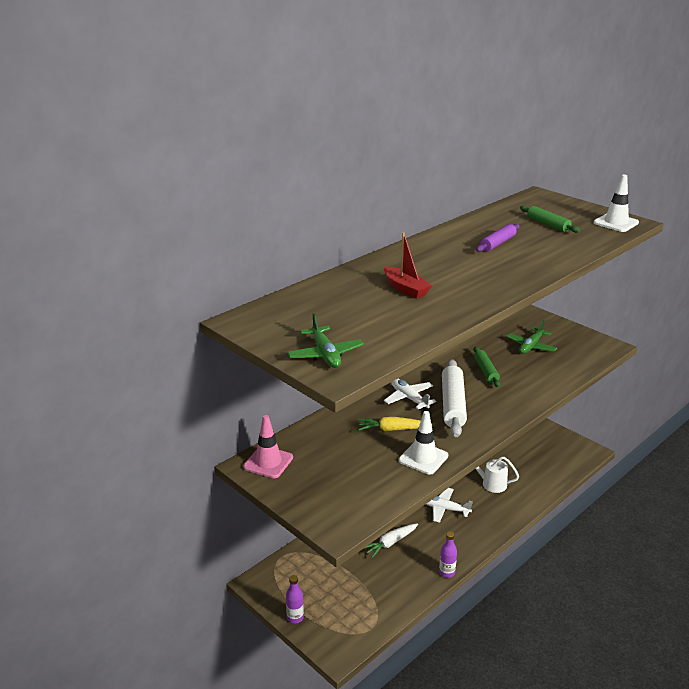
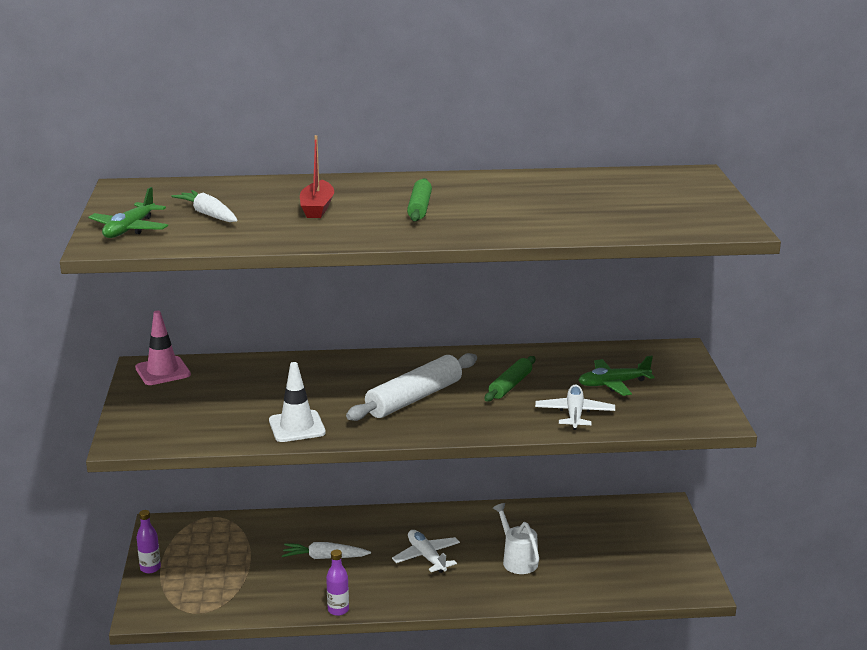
camera: 40 degrees right, 5 degrees down
(350, 321) = (208, 214): none -> white carrot
(392, 429) = (314, 393): yellow carrot -> none
(409, 398) = (381, 376): white plane -> white plane (574, 414)
(497, 243) = (512, 201): purple rolling pin -> none
(548, 224) = (620, 201): green rolling pin -> green rolling pin (419, 208)
(616, 223) = (712, 223): white traffic cone -> none

